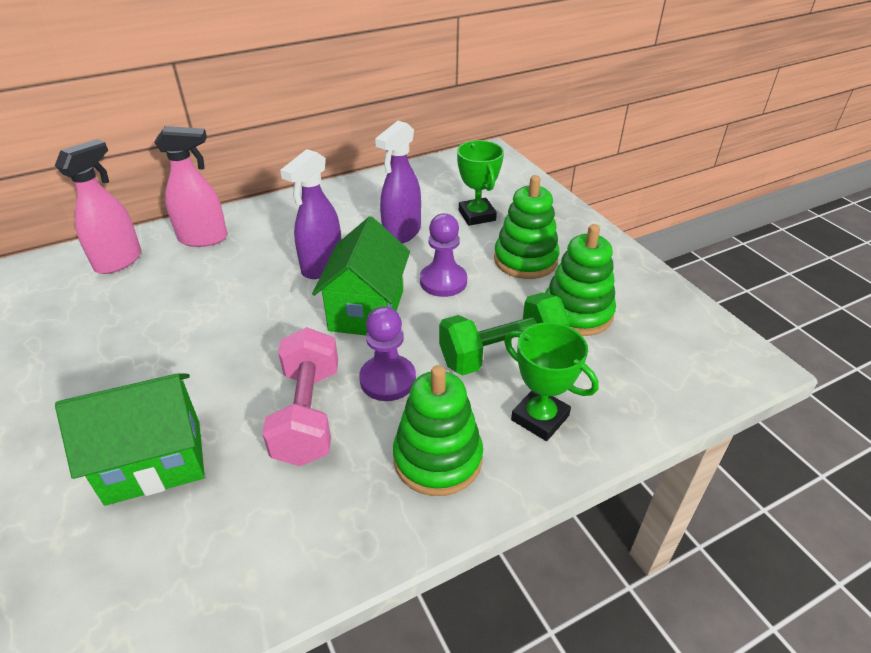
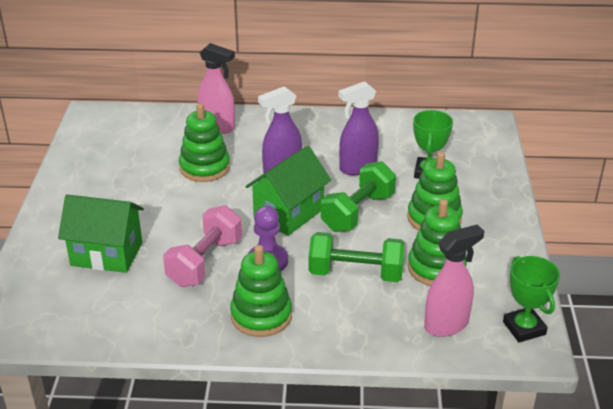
camera: 30 degrees right, 5 degrees down
(119, 261) = (156, 126): pink spray bottle -> pink spray bottle (447, 325)
(220, 291) = (204, 167): none -> green stacking toy
(443, 281) = (358, 212): purple pawn -> green dumbbell
(540, 418) = (345, 320): green trophy -> green trophy (524, 328)

